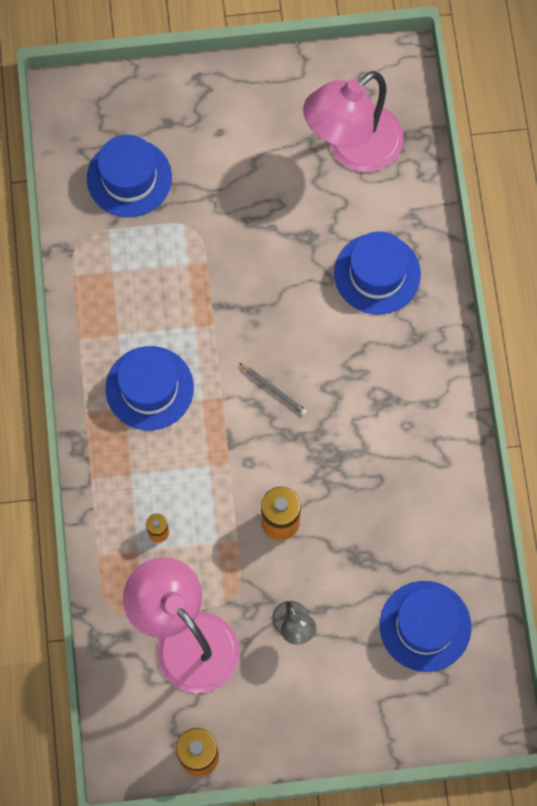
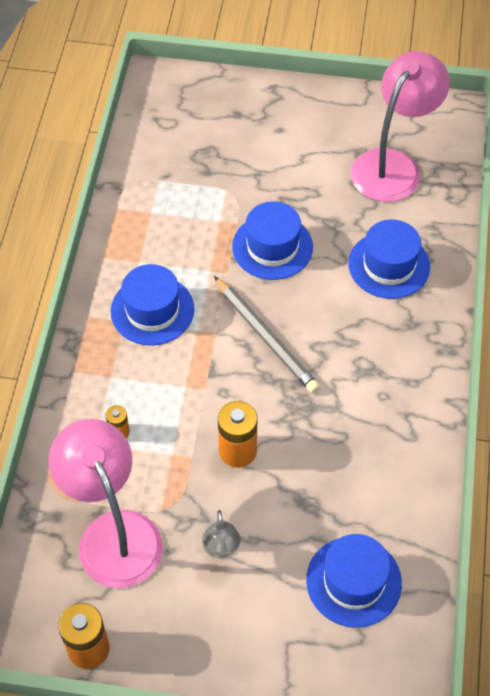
camera: 15 degrees right, 15 degrees down
(129, 178) = (190, 146): blue hat -> blue hat (272, 247)
(273, 390) = (266, 337): grey pencil -> grey pencil, size x2.06
(352, 148) = (393, 165): pink lamp -> pink lamp turned 150 degrees clockwise

